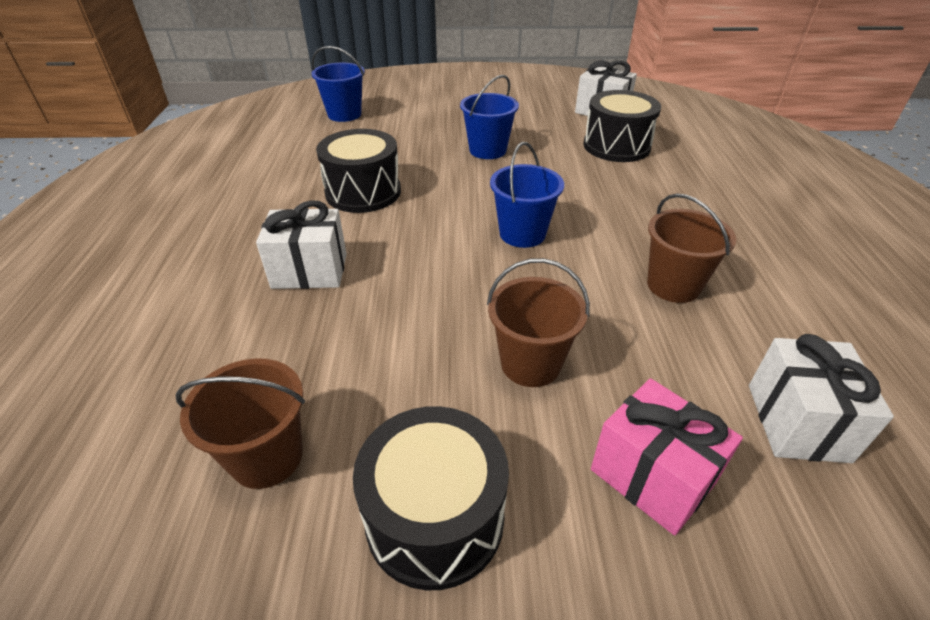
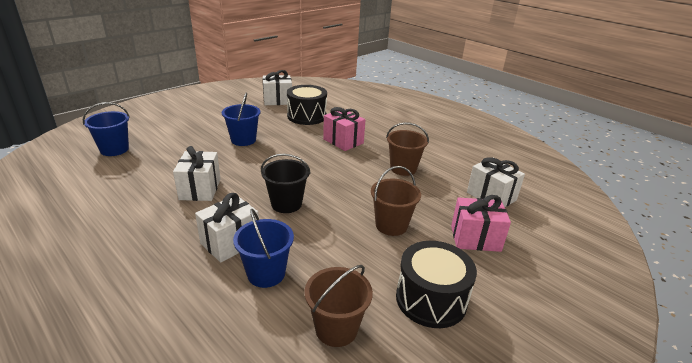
camera: 45 degrees left, 10 degrees down
(363, 192) = (200, 189): black drum -> white gift
(430, 255) = (286, 204): none -> black bucket
(522, 234) = (317, 174): blue bucket -> blue bucket (266, 273)
(625, 202) = (343, 141): none -> pink gift

